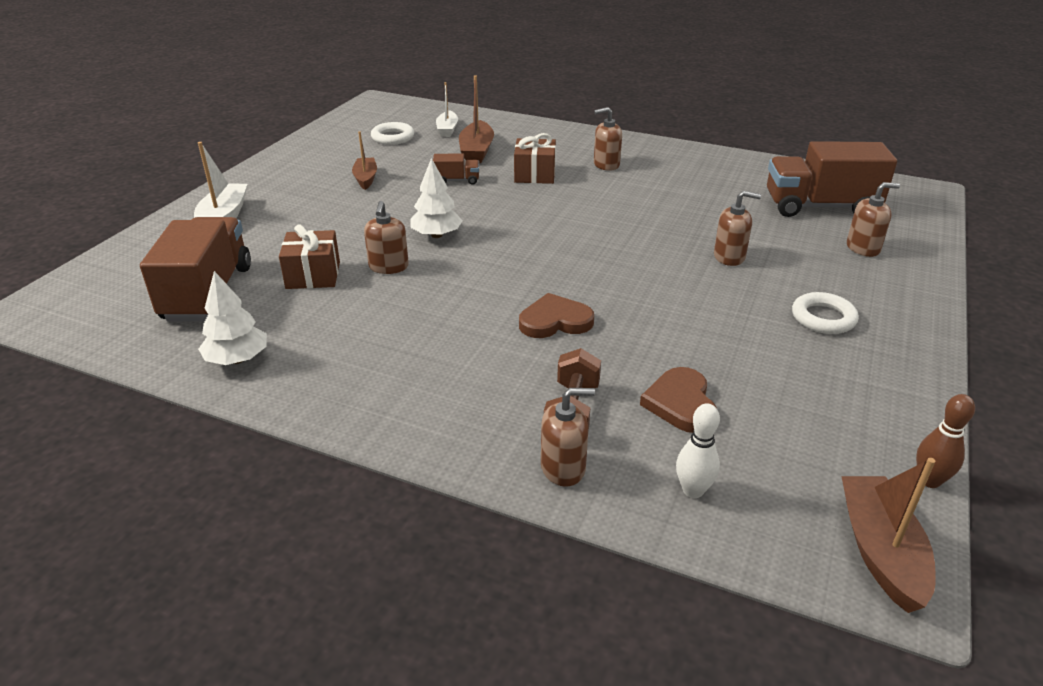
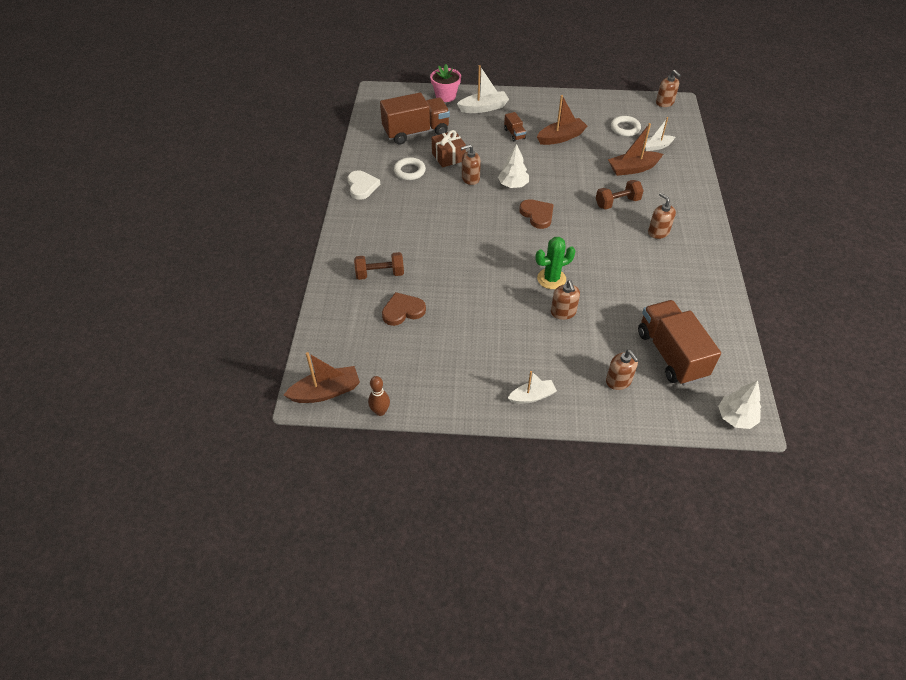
camera: 70 degrees right, 15 degrees up
(145, 244) = (445, 96): none -> pink flower pot
(237, 359) = (372, 161): white tree -> white tree (736, 417)
(302, 387) = (362, 186): none -> white heart
(366, 178) = (561, 137): brown boat -> brown boat, size x1.50
(457, 180) = (584, 172): brown truck -> brown truck (514, 134)
(534, 175) = (617, 203): brown gift -> brown dumbbell
(555, 321) = (452, 251): brown heart -> brown heart (537, 215)
(563, 468) = (341, 279): brown soap dispenser -> brown soap dispenser (664, 103)
(659, 251) = (551, 279): none -> green cactus
(693, 490) = (342, 324): white bowling pin -> none
(823, 318) = (513, 363): white ring -> white ring (409, 171)
(890, 316) = (532, 396): none -> white boat

